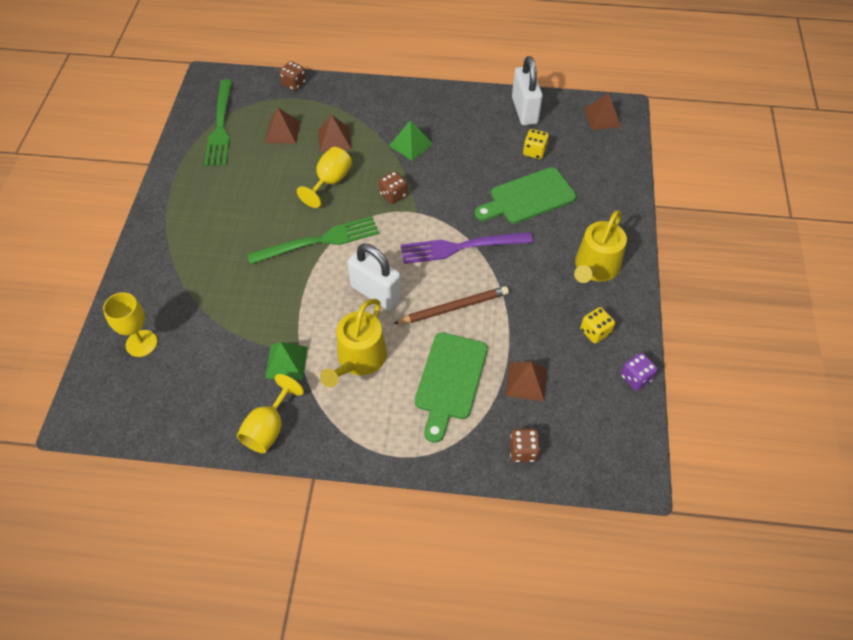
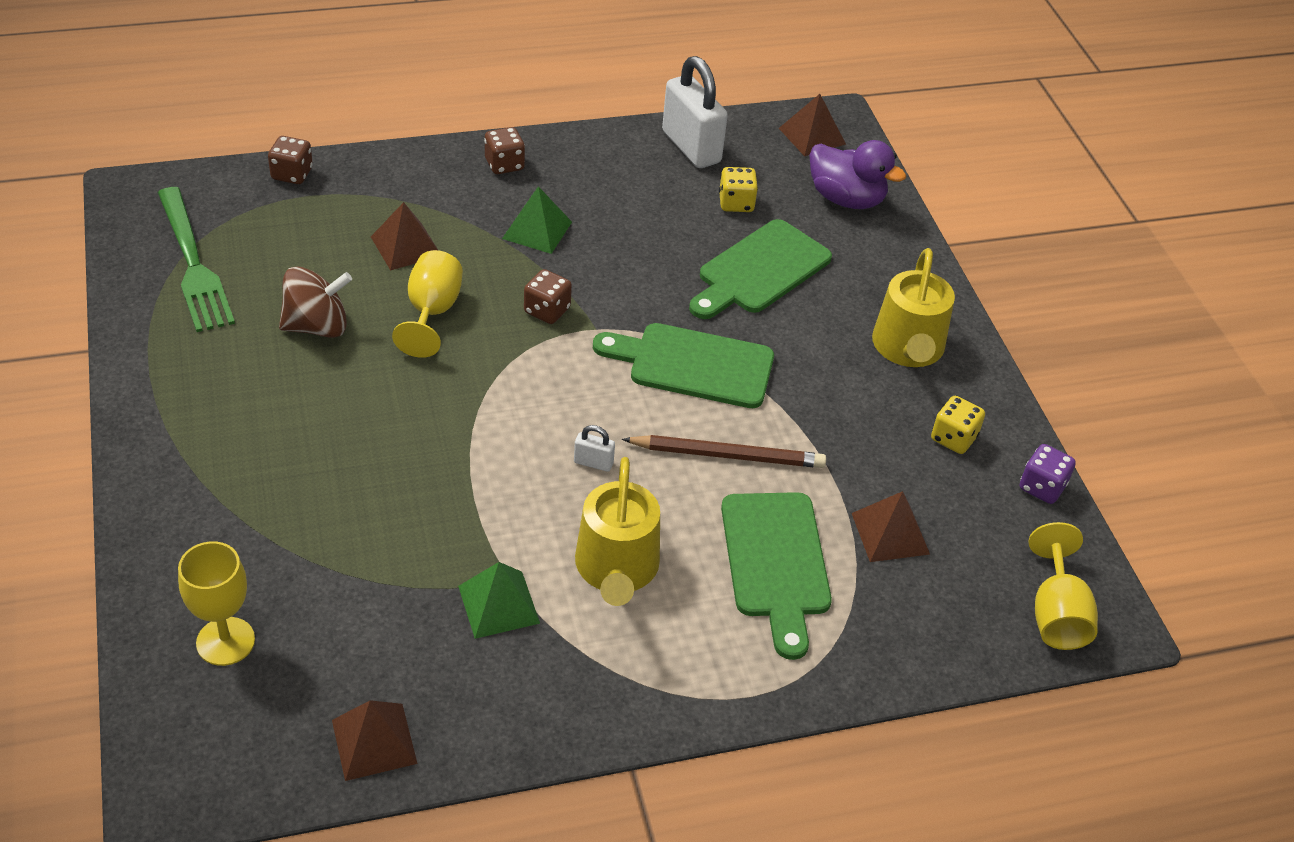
camera: 25 degrees left, 10 degrees down
(266, 176) = (317, 326): none -> brown spinning top
(269, 428) = (521, 713): yellow goblet -> yellow goblet (1056, 614)
(282, 132) = (310, 252): brown pyramid -> brown pyramid (374, 741)
(319, 241) = (459, 406): green fork -> none
(376, 293) = (593, 463): white padlock -> white padlock, size x0.43
(453, 308) = (727, 455): brown pencil -> brown pencil turned 45 degrees clockwise
(460, 247) = (693, 364): purple fork -> green cutting board
(523, 451) = (935, 633): brown dice -> brown dice (504, 164)
(603, 163) = (846, 199): none -> purple duck

